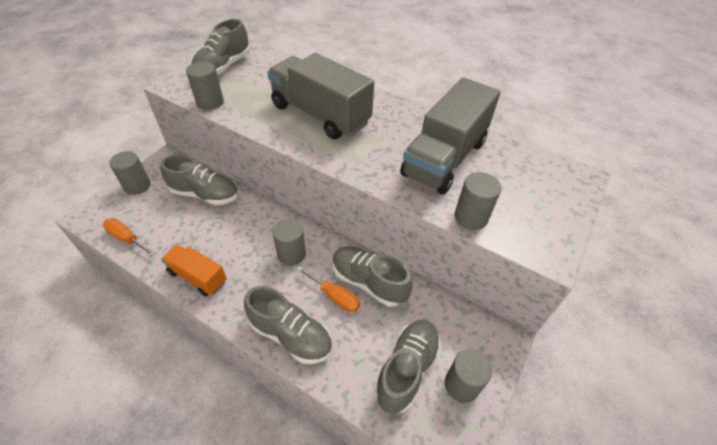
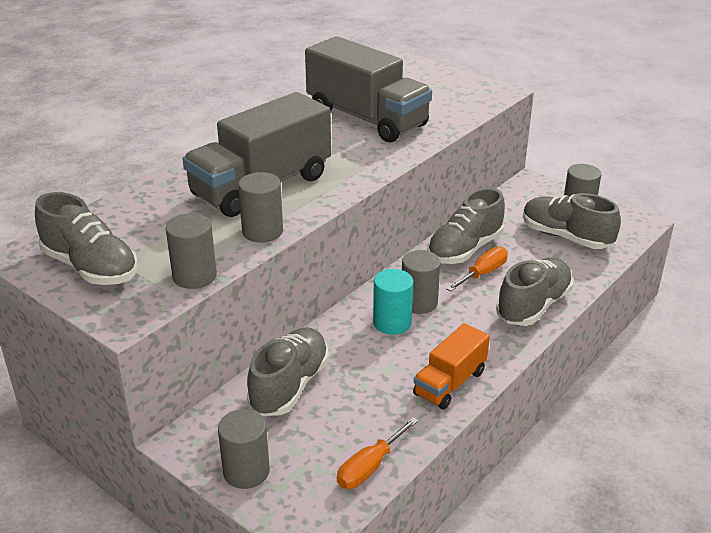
camera: 80 degrees left, 15 degrees down
(267, 239) = (392, 323): none -> turquoise cylinder
(471, 217) = (454, 117): grey cylinder -> grey cylinder (262, 231)

